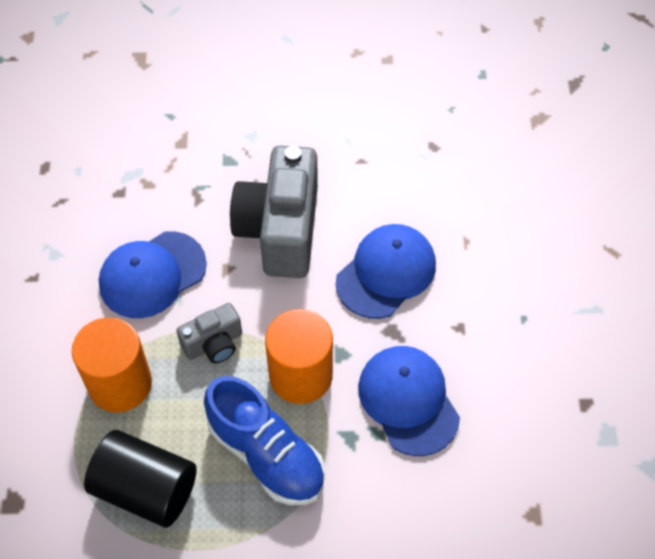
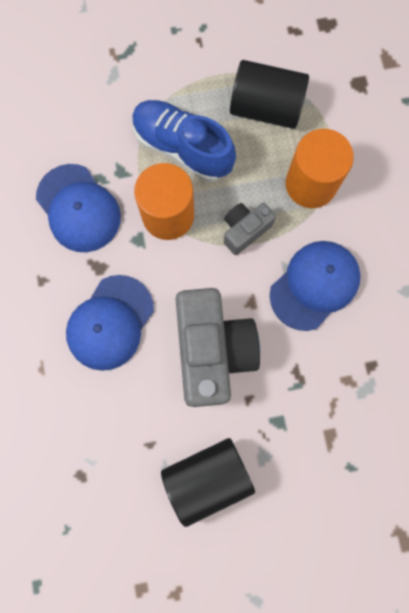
camera: 170 degrees right, 20 degrees up
(310, 127) = (207, 478): none -> black cylinder

